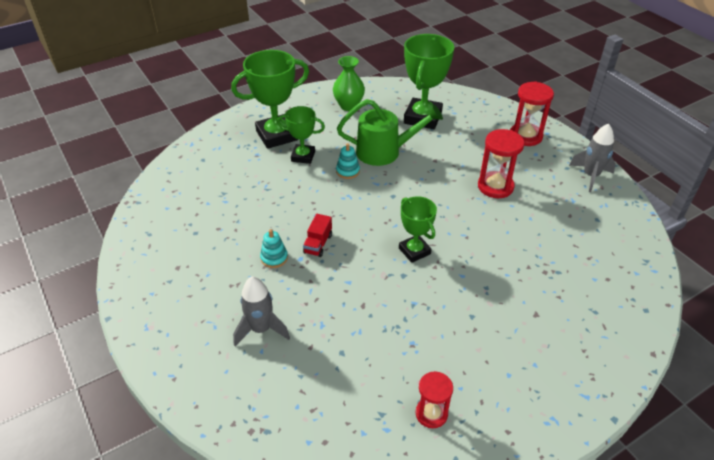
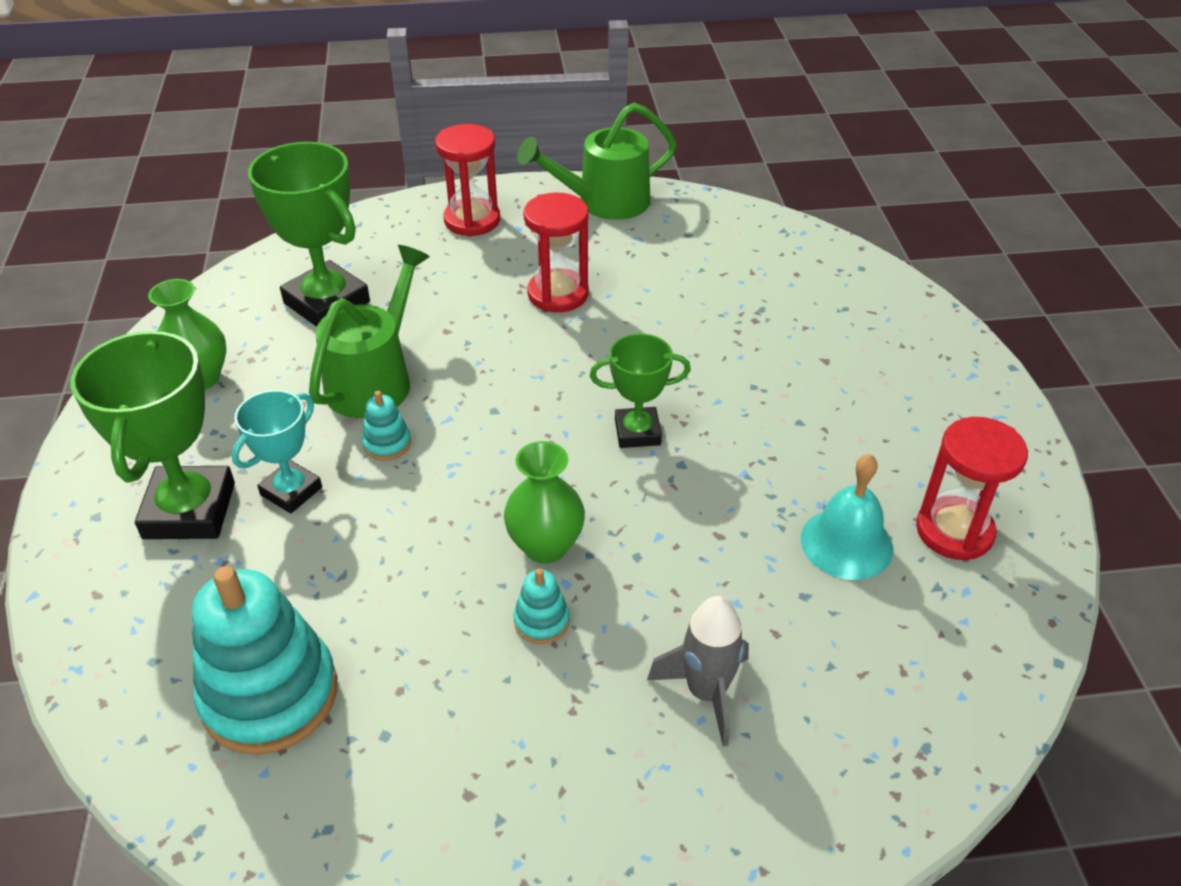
camera: 65 degrees left, 0 degrees up
(200, 194) = (270, 695): none -> turquoise stacking toy
(303, 156) = (291, 491): green trophy -> turquoise trophy
(318, 244) = (545, 546): red truck -> green vase
(390, 362) = (846, 543): none -> turquoise bell
(431, 413) = (954, 531): red hourglass -> red hourglass, size x1.53
(590, 176) = (603, 203): grey rocket -> green watering can

